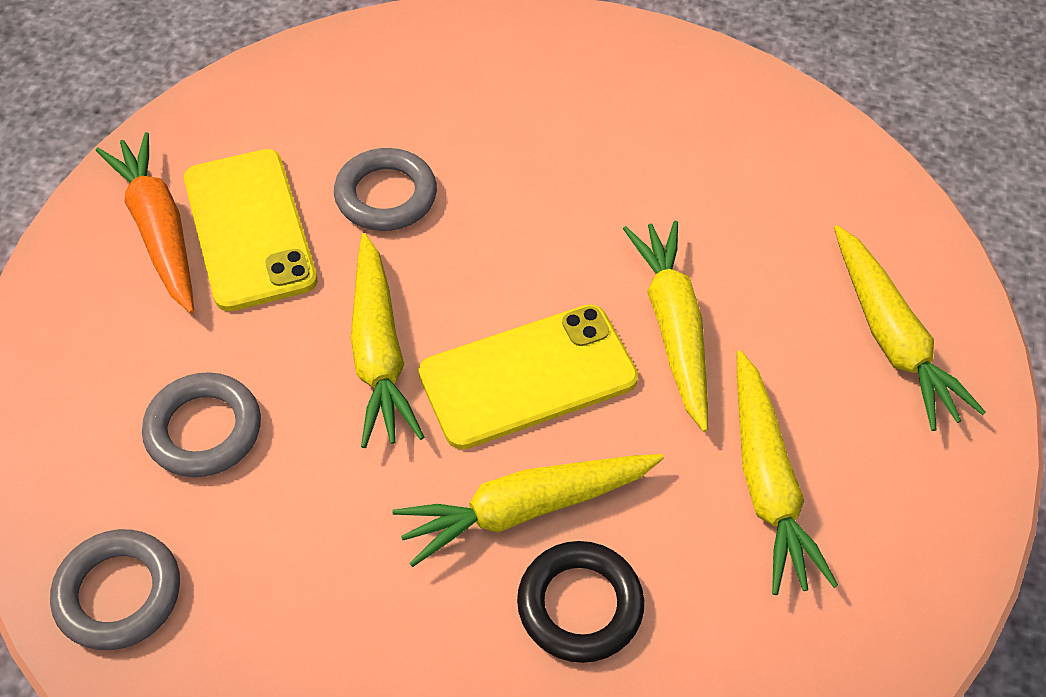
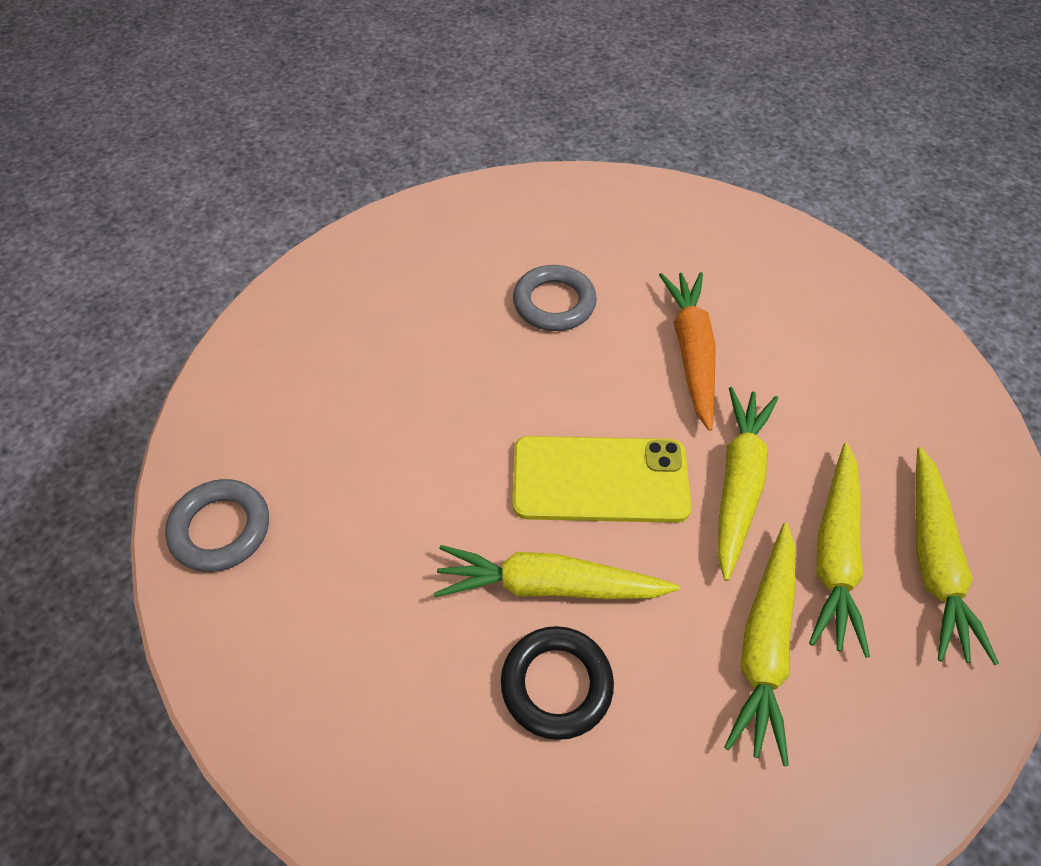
camera: 25 degrees right, 0 degrees up
(159, 231) = (379, 276): orange carrot -> orange carrot (691, 353)
(204, 430) = (339, 431): grey ring -> none
(249, 229) = (442, 295): yellow phone -> none
(378, 351) = (493, 418): yellow carrot -> yellow carrot (834, 554)

